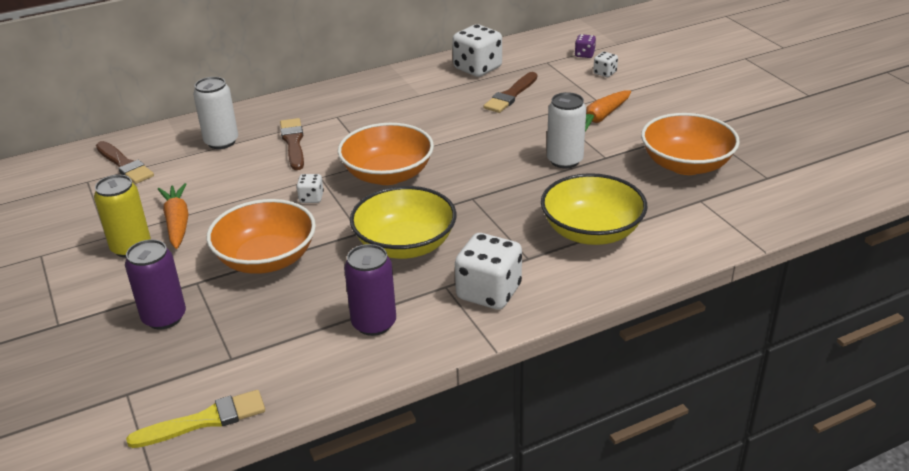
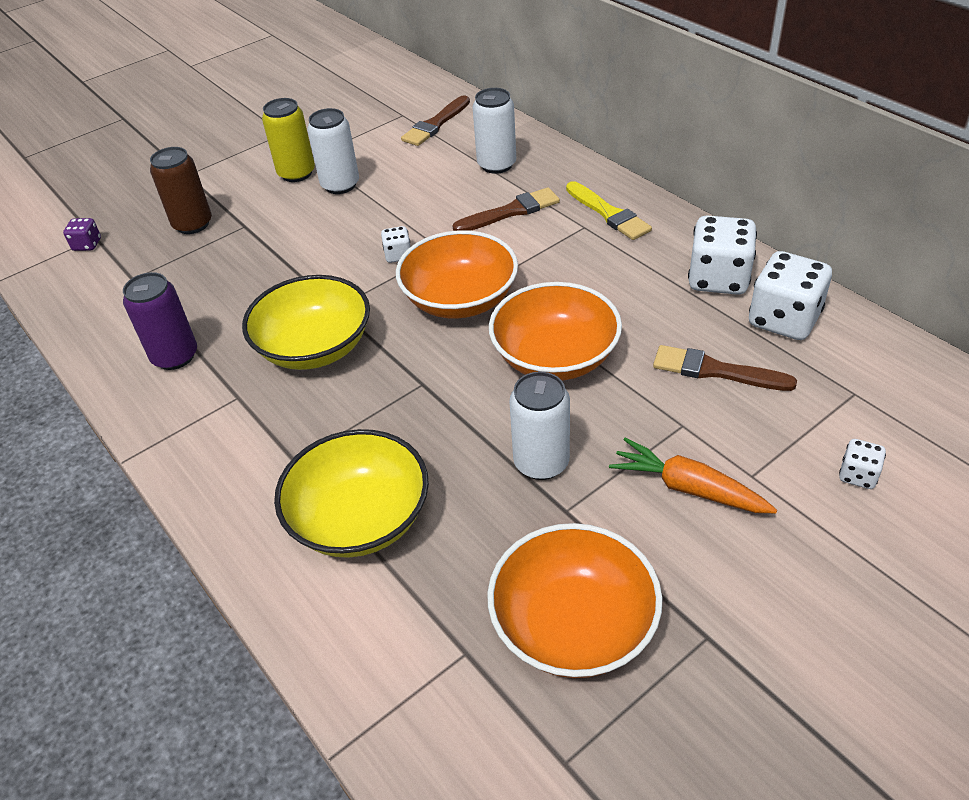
camera: 80 degrees right, 10 degrees up
(164, 317) = (193, 224): purple can -> brown can
(177, 222) = (340, 185): orange carrot -> white can
(204, 420) = (54, 288): yellow brush -> yellow brush (609, 213)
(266, 259) = (283, 256): orange bowl -> orange bowl (555, 357)
(488, 292) = (225, 436): white dice -> white dice (718, 279)
(584, 54) = (914, 438): purple dice -> purple dice (87, 245)

